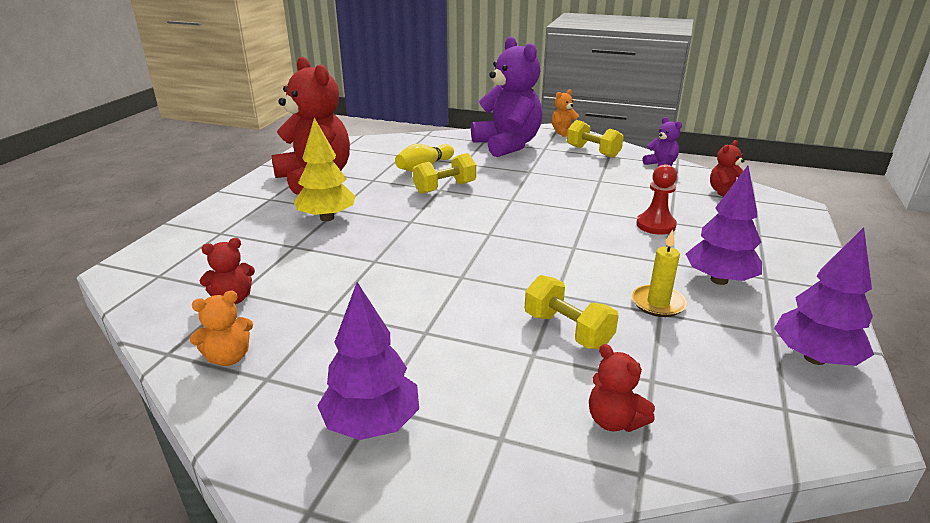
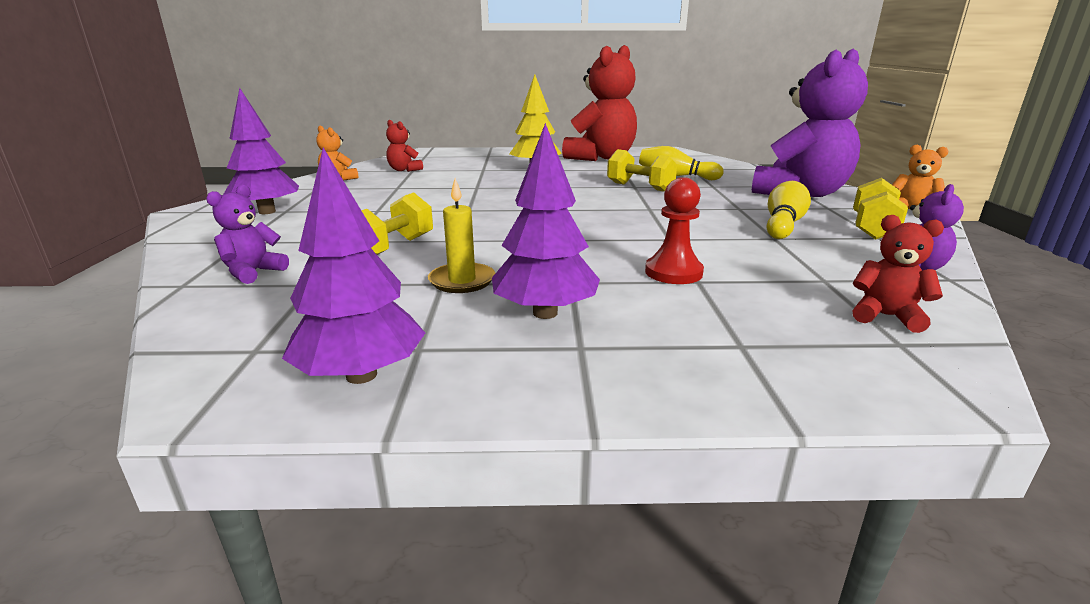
camera: 70 degrees right, 5 degrees down
(574, 170) = (783, 224): none -> yellow bowling pin
(614, 421) = (253, 272): red teddy bear -> purple teddy bear

